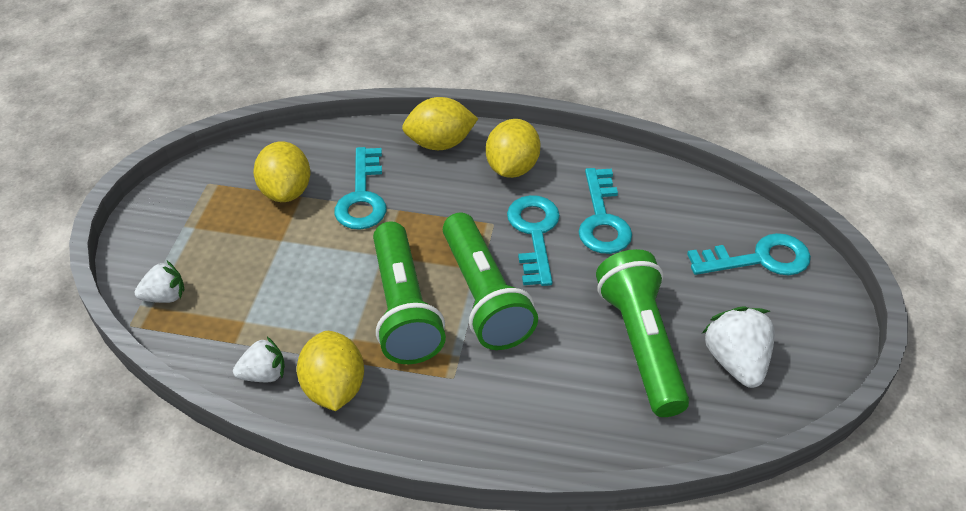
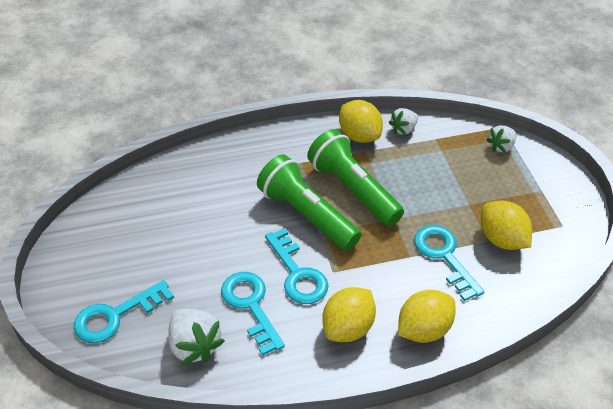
camera: 155 degrees right, 0 degrees up
(512, 168) = (348, 328): yellow lemon -> yellow lemon turned 45 degrees clockwise
(641, 344) = (188, 220): green flashlight -> none
(736, 361) = (122, 231): white strawberry -> white strawberry (194, 346)

